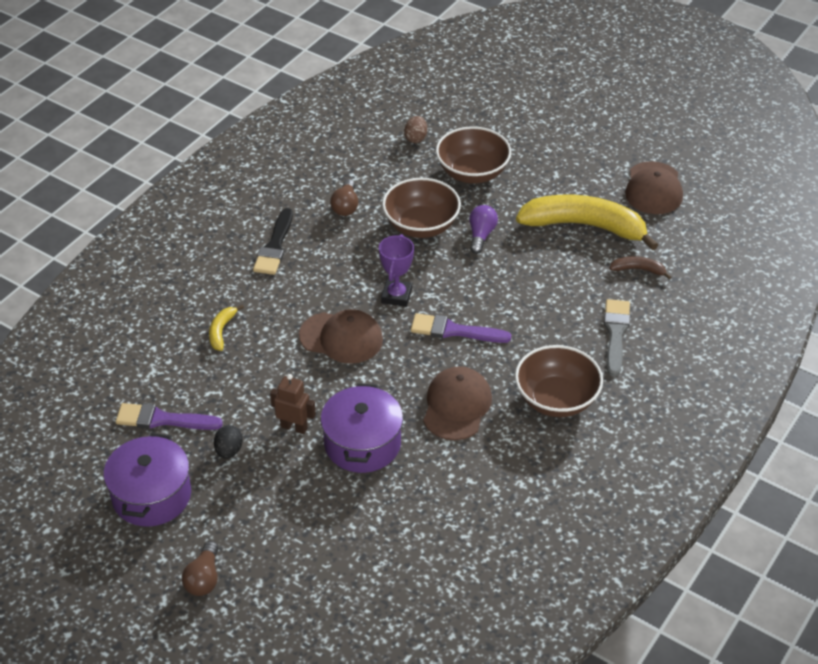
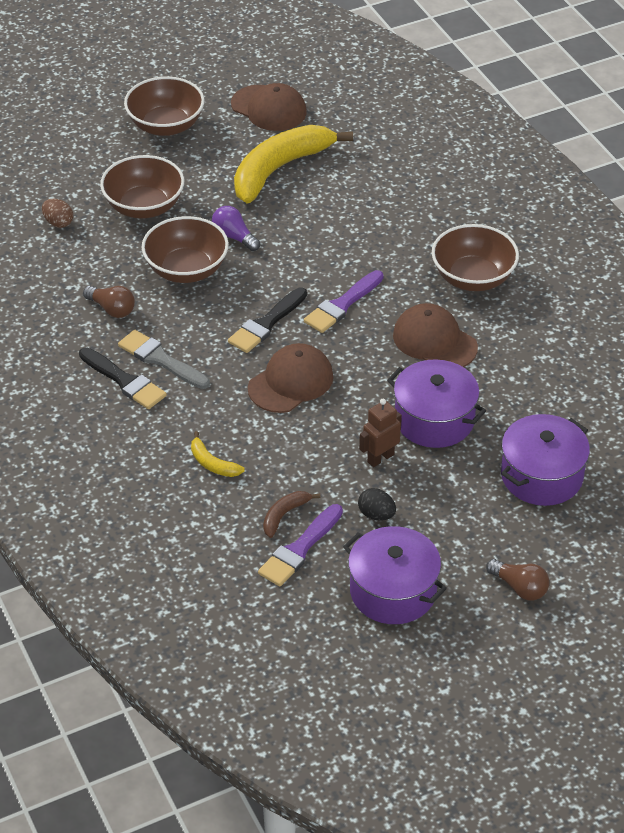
camera: 60 degrees left, 0 degrees up
(345, 543) = (541, 476): none -> purple pot
(396, 296) = (266, 324): purple trophy -> black brush
(576, 143) = (166, 125): none -> brown bowl
(615, 333) = (424, 210): grey brush -> grey brush (160, 359)
(638, 270) = (361, 163): brown banana -> brown banana (284, 515)

